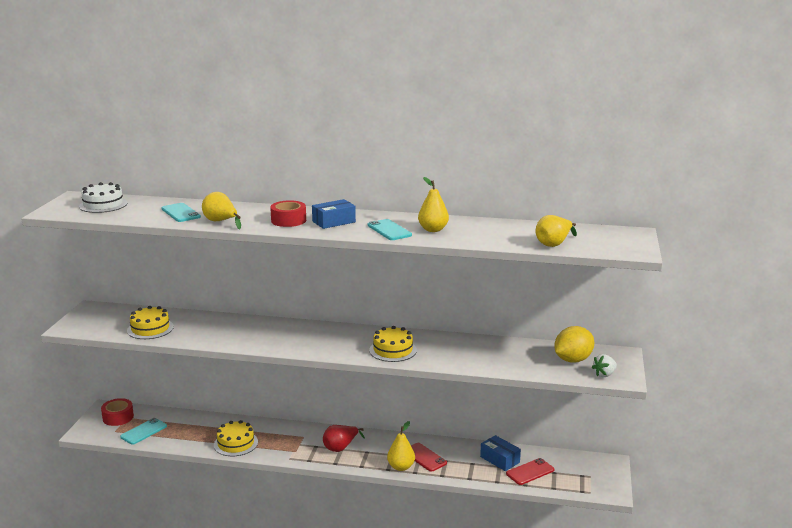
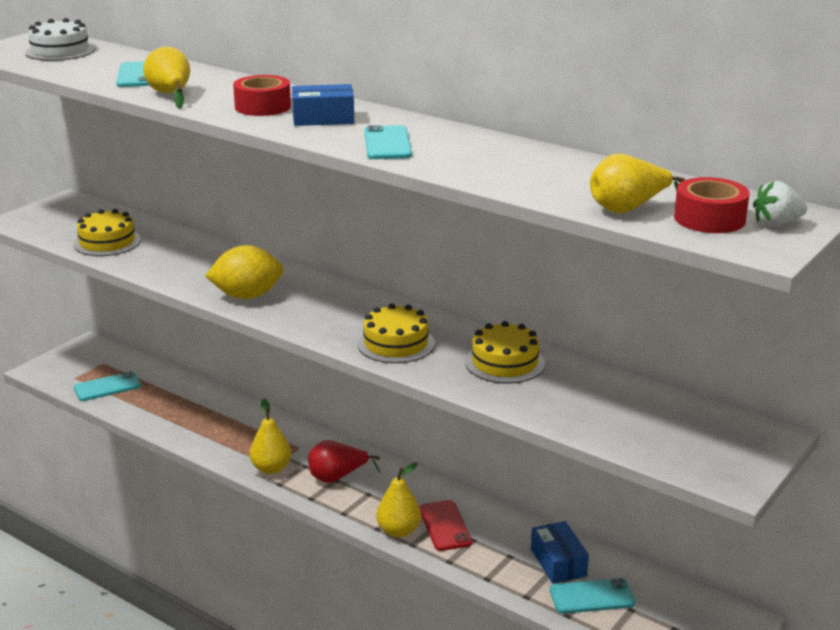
camera: 25 degrees right, 5 degrees up
(118, 417) = (93, 360): red tape -> red tape (709, 219)
(236, 443) = (204, 433): yellow cake -> yellow cake (505, 363)
(433, 230) = (456, 153): yellow pear -> yellow pear (271, 468)
(530, 472) = (592, 596): red phone -> turquoise phone
(572, 360) = (671, 426): yellow lemon -> yellow lemon (247, 296)
(604, 374) = (704, 465): white strawberry -> white strawberry (776, 224)

